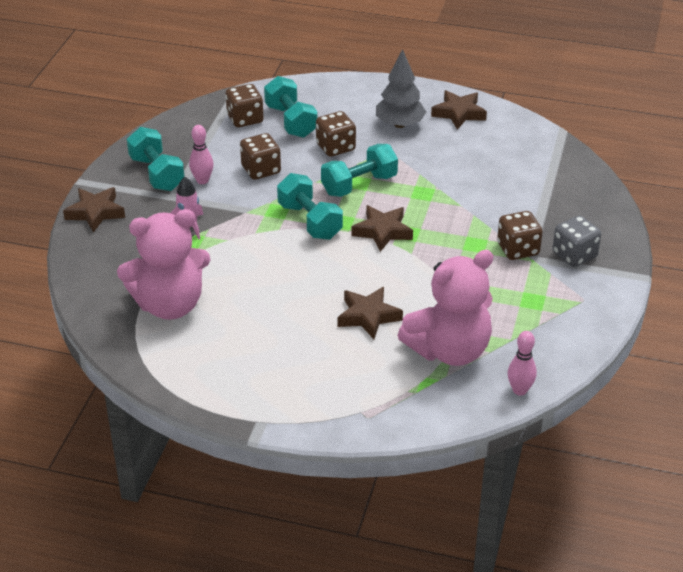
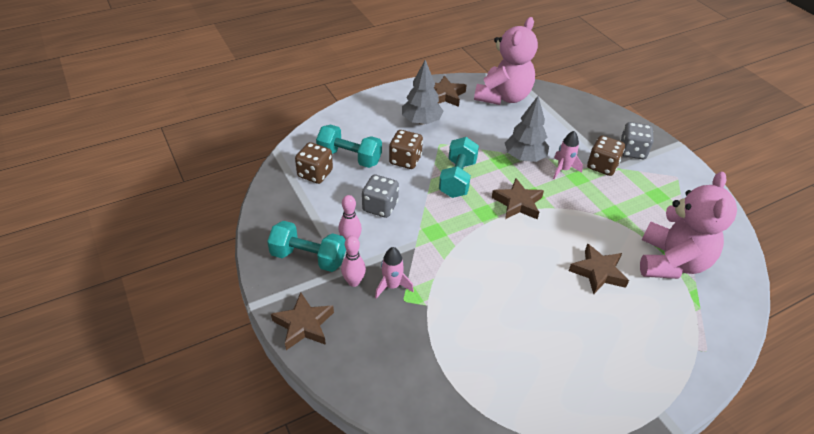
camera: 45 degrees left, 5 degrees up
(170, 305) = (470, 365): pink teddy bear -> pink teddy bear (503, 97)
(261, 170) = (380, 207): brown dice -> grey dice
(310, 221) = (466, 226): turquoise dumbbell -> none
(450, 202) = (524, 157): none -> grey tree
(472, 231) = (563, 169): none -> pink rocket
(520, 390) = (740, 261): pink bowling pin -> pink bowling pin (354, 282)

